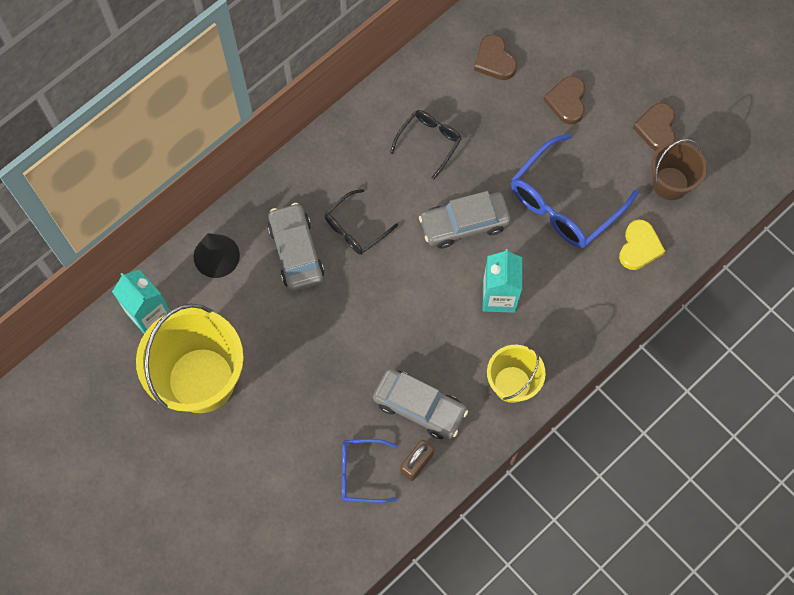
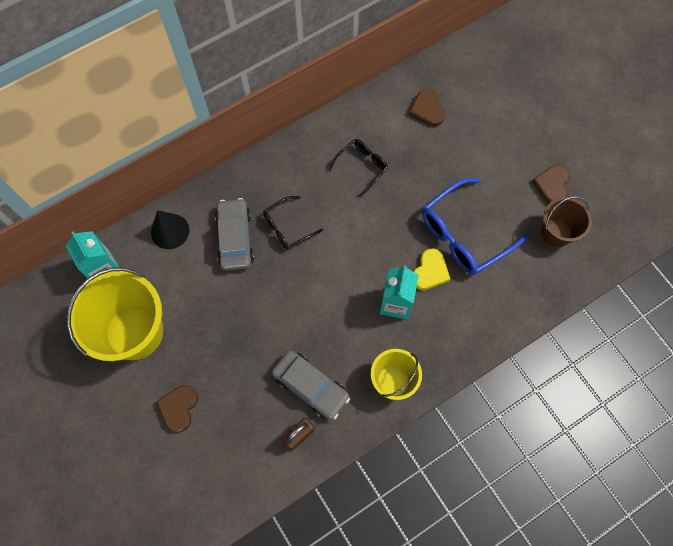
camera: 10 degrees right, 0 degrees up
(361, 473) = (250, 435): blue glasses -> none
(464, 224) = (378, 238): grey car -> none
(567, 101) = (481, 152): brown heart -> brown heart (179, 408)
(639, 247) = (521, 282): yellow heart -> yellow heart (430, 272)

